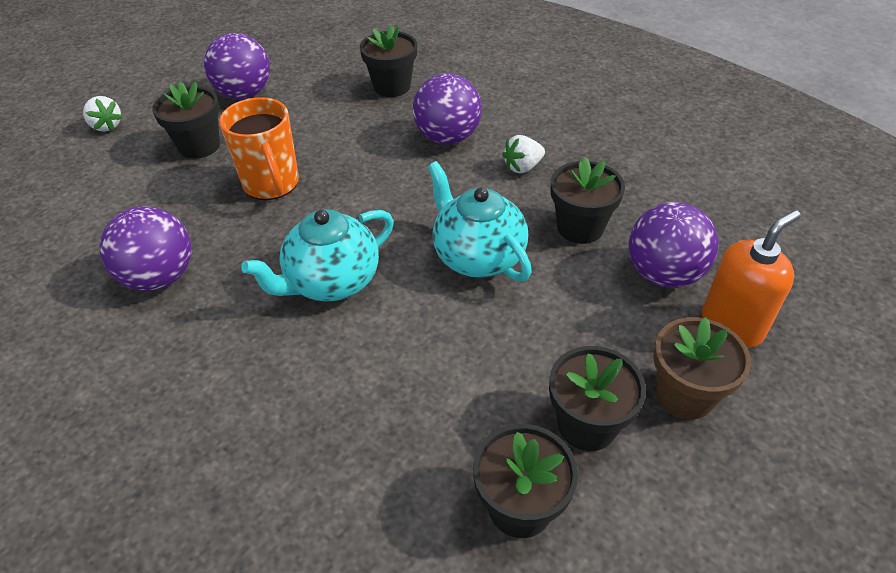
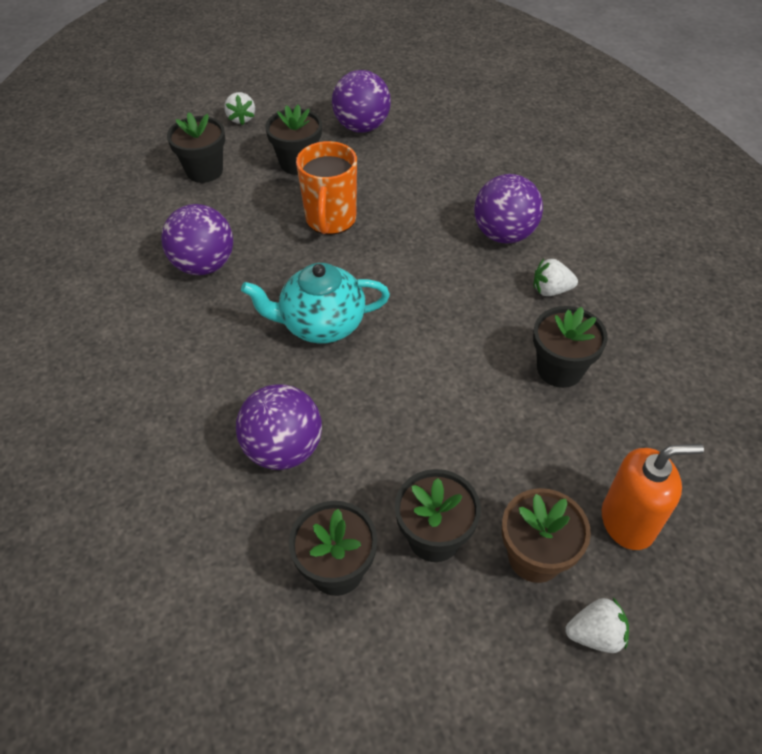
camera: 30 degrees right, 5 degrees up
(392, 86) = (490, 165): black flower pot -> black flower pot (204, 171)
(477, 256) = (450, 355): turquoise teapot -> none
(663, 274) = (602, 446): purple ball -> purple ball (283, 449)
(783, 434) = (595, 634): none -> white strawberry

